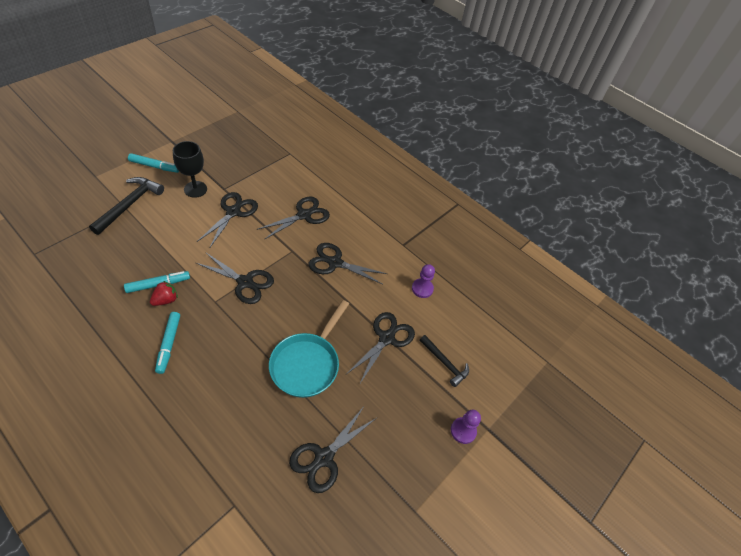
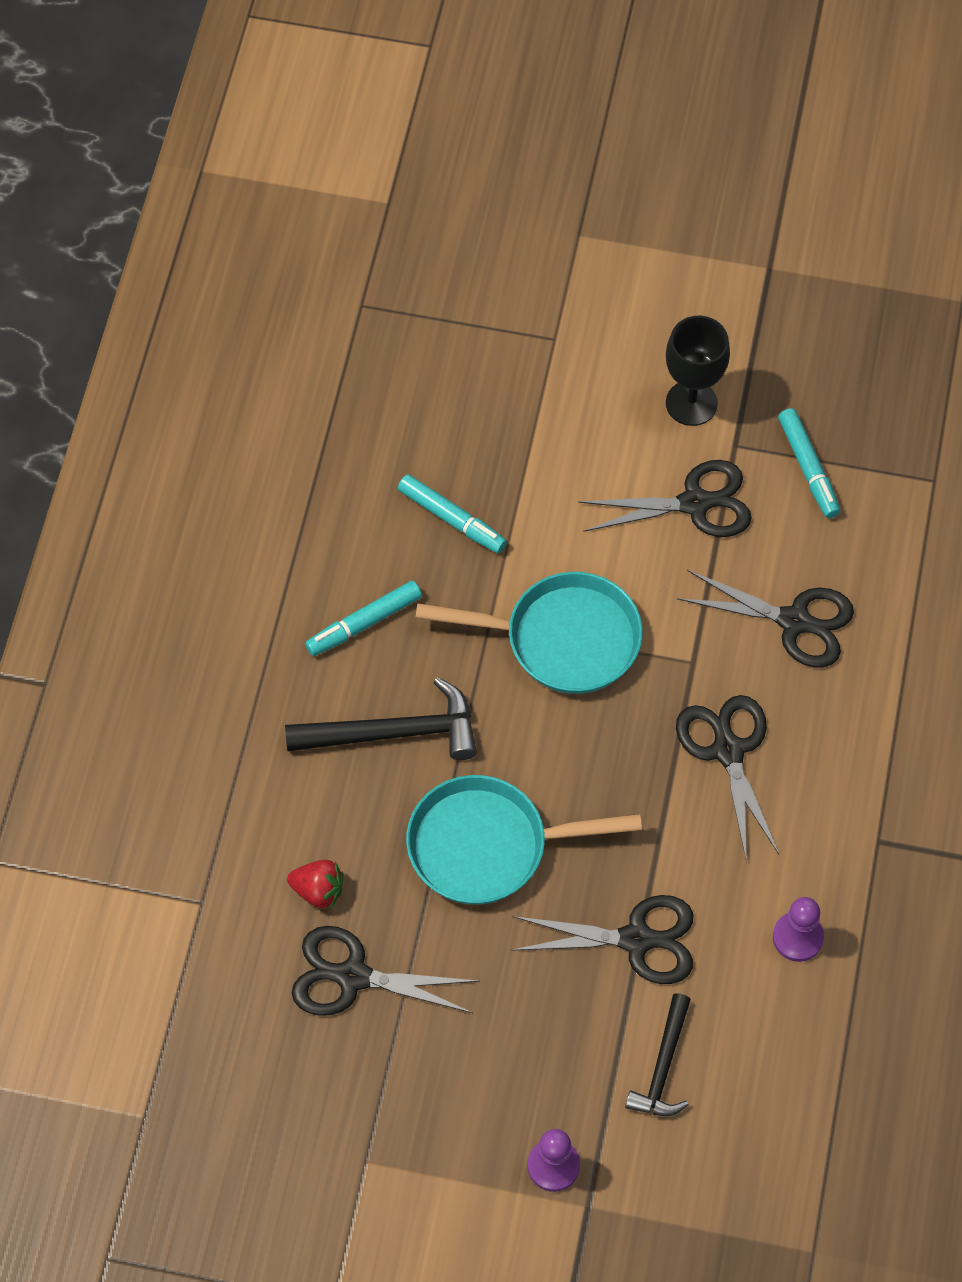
camera: 65 degrees right, 10 degrees up
(130, 204) = (566, 339): black hammer -> black hammer (394, 733)
(154, 166) = (683, 297): turquoise marker -> turquoise marker (808, 468)
(166, 300) = (433, 554): red strawberry -> red strawberry (318, 891)
(245, 282) = (563, 639): black scissors -> turquoise pan

